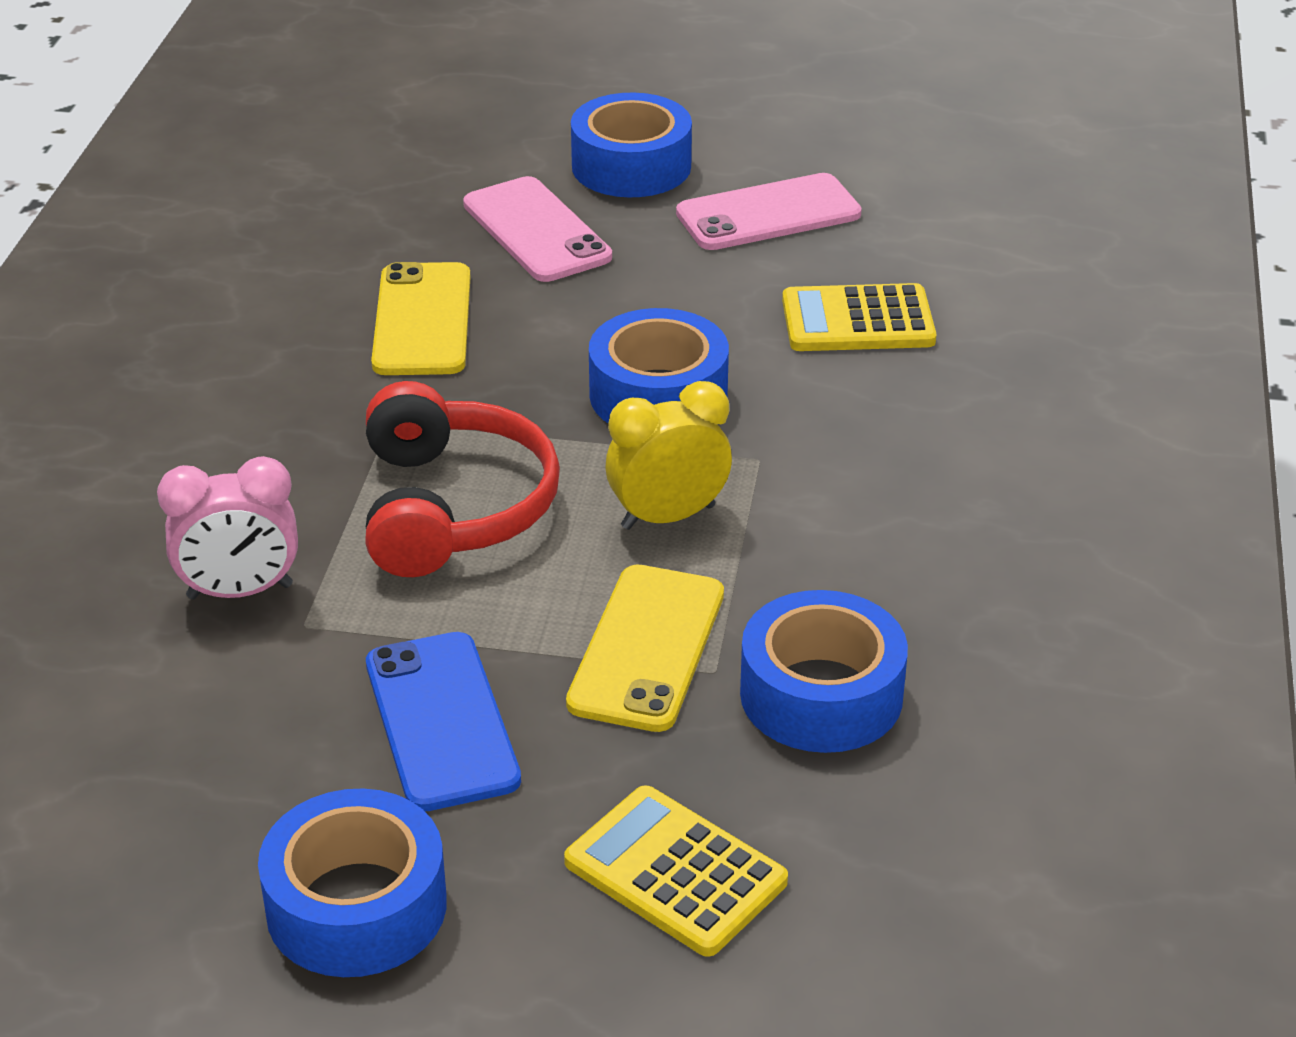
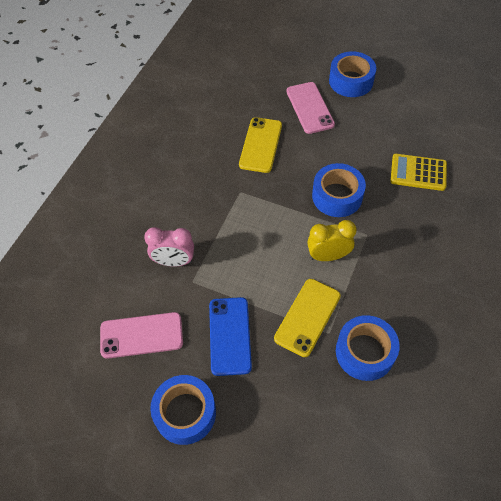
camera: 15 degrees right, 20 degrees up
(452, 507) = (253, 237): red headphones -> none
(675, 872) = (295, 423): yellow calculator -> none
(768, 214) = (396, 113): pink phone -> pink phone (141, 335)

